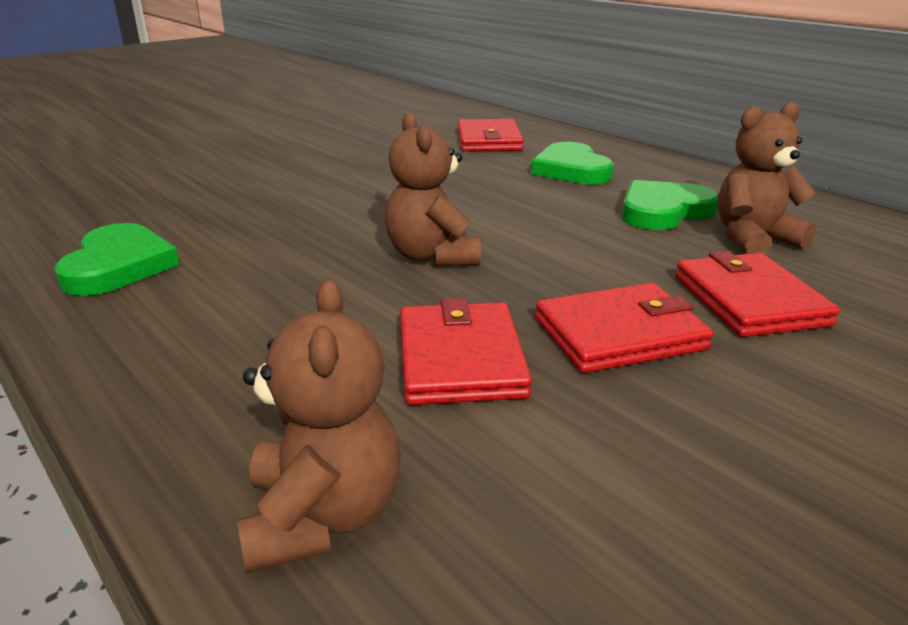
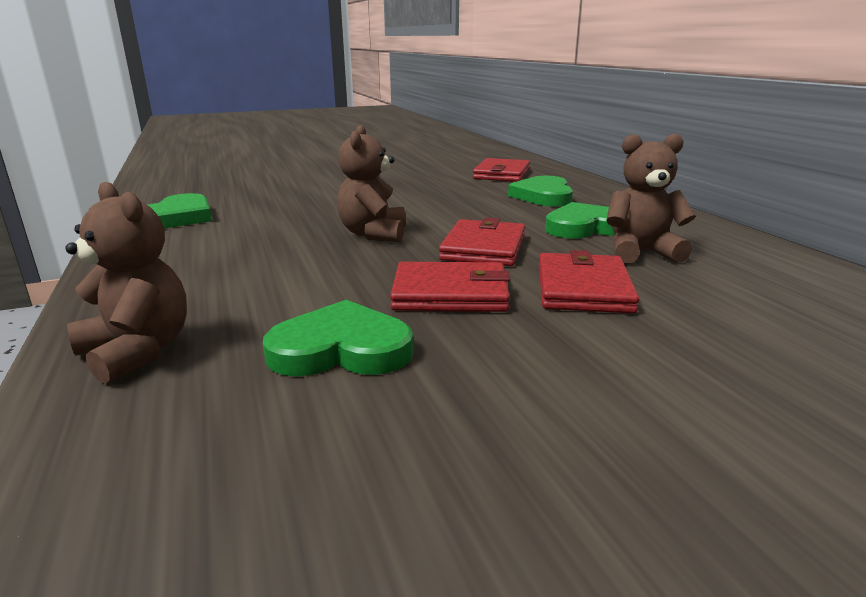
camera: 20 degrees right, 5 degrees down
(322, 517) = (137, 351): brown teddy bear -> brown teddy bear turned 60 degrees counterclockwise
(460, 359) = (320, 290): red wallet -> red wallet (483, 248)
(585, 447) = (341, 349): none -> green heart

